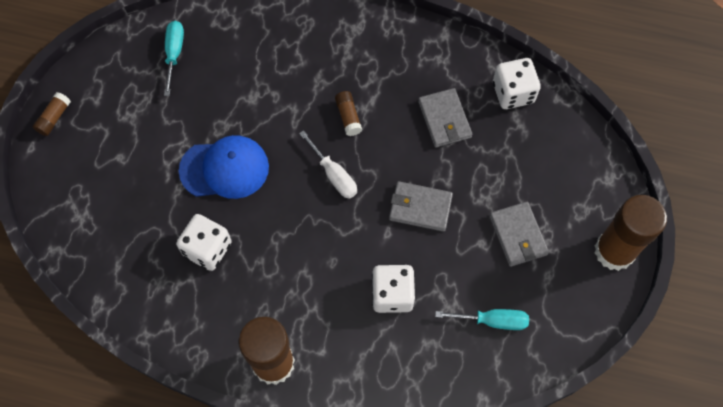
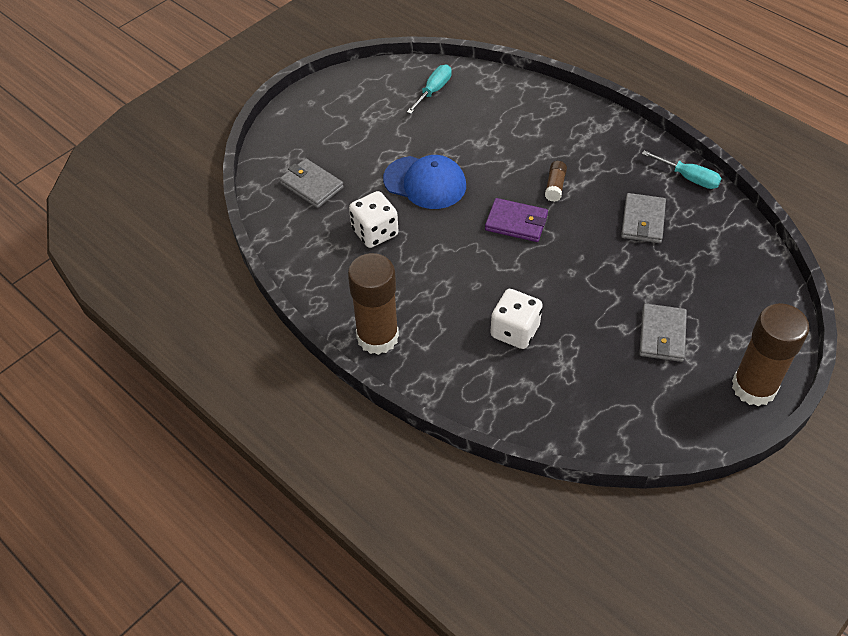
camera: 30 degrees right, 15 degrees down
(54, 118) = (311, 98): brown glue stick -> none
(334, 175) = (516, 222): white screwdriver -> purple wallet
(420, 207) = (580, 277): grey wallet -> grey wallet (311, 185)
(492, 321) = (597, 391): turquoise screwdriver -> turquoise screwdriver (688, 178)
(513, 93) = (721, 225): white dice -> none

